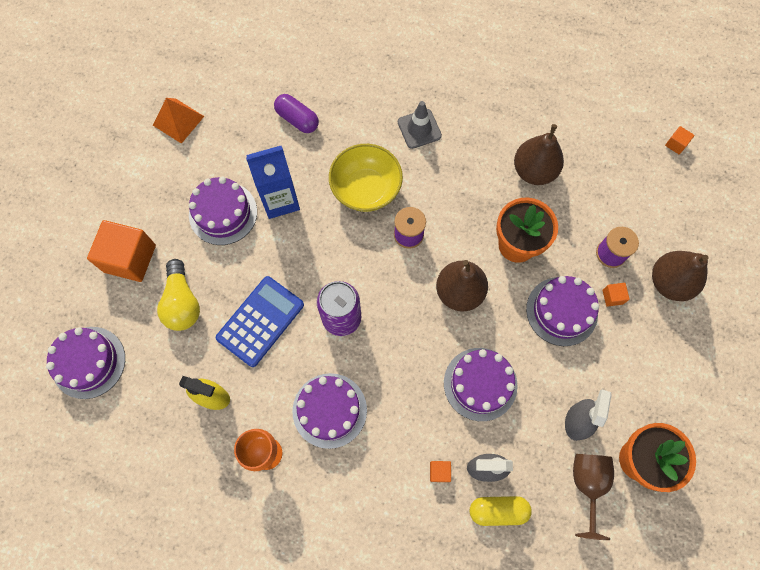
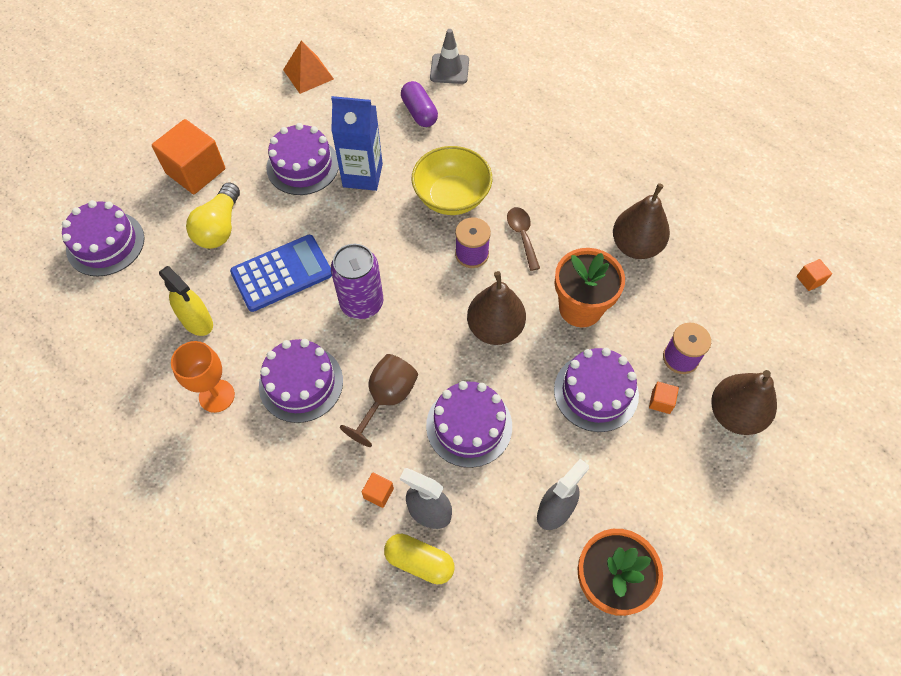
camera: 25 degrees right, 10 degrees down
(419, 129) = (535, 164): grey traffic cone -> grey traffic cone (449, 69)
(440, 200) = (522, 235): none -> brown spoon
(587, 484) = (533, 582): brown goblet -> brown goblet (387, 398)

